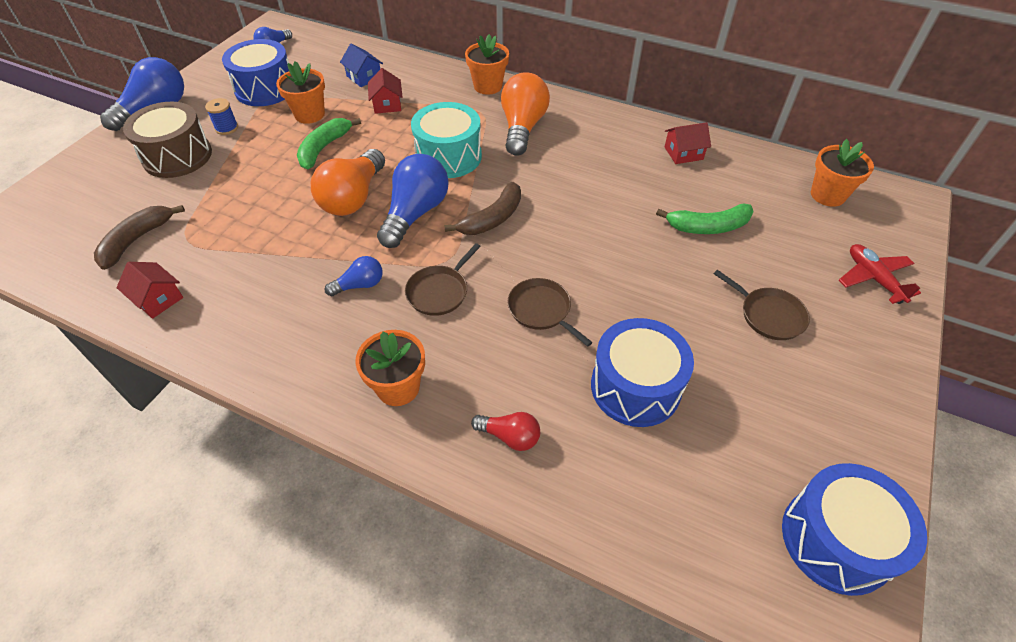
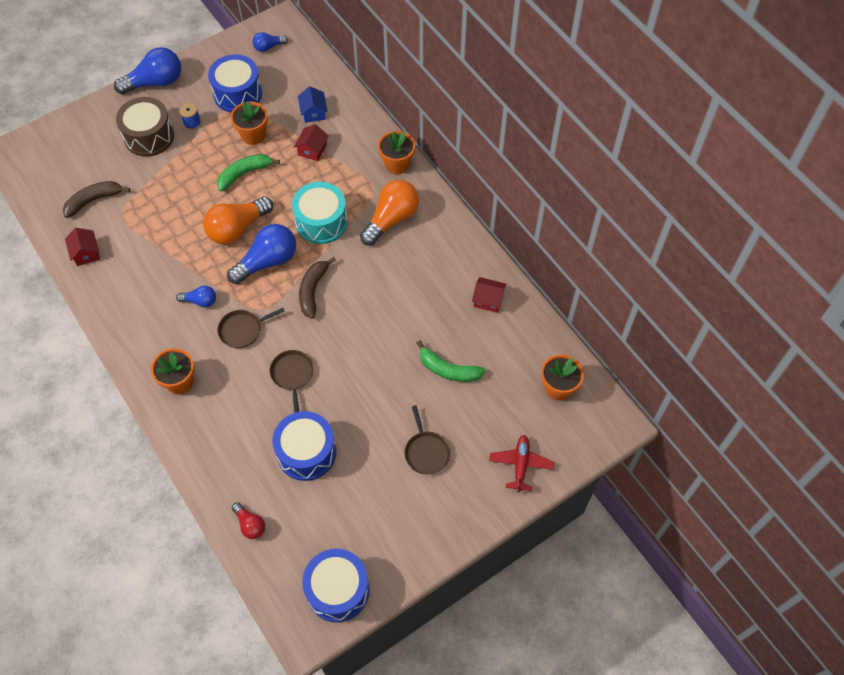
camera: 30 degrees right, 10 degrees up
(492, 218) = (313, 290): brown banana -> brown banana turned 120 degrees clockwise
(509, 436) = (217, 443): red light bulb -> red light bulb (250, 524)

